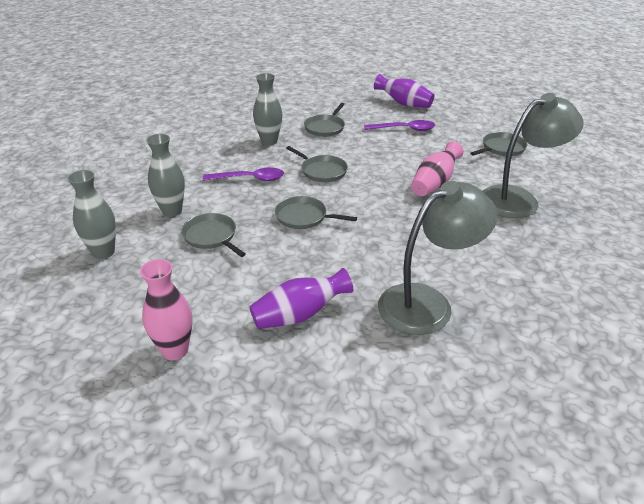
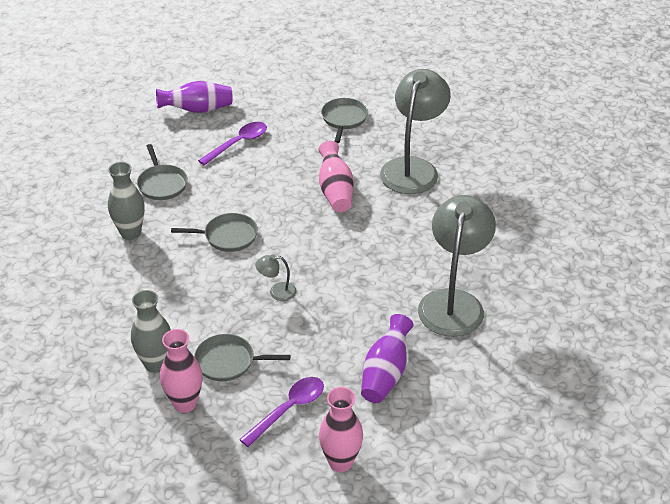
camera: 45 degrees left, 5 degrees up
(104, 252) = (159, 440): grey vase -> none
(150, 242) = (185, 403): none -> pink vase
(249, 179) = (175, 286): purple spoon -> purple spoon (288, 409)
(304, 217) = (277, 292): grey pan -> grey lamp

